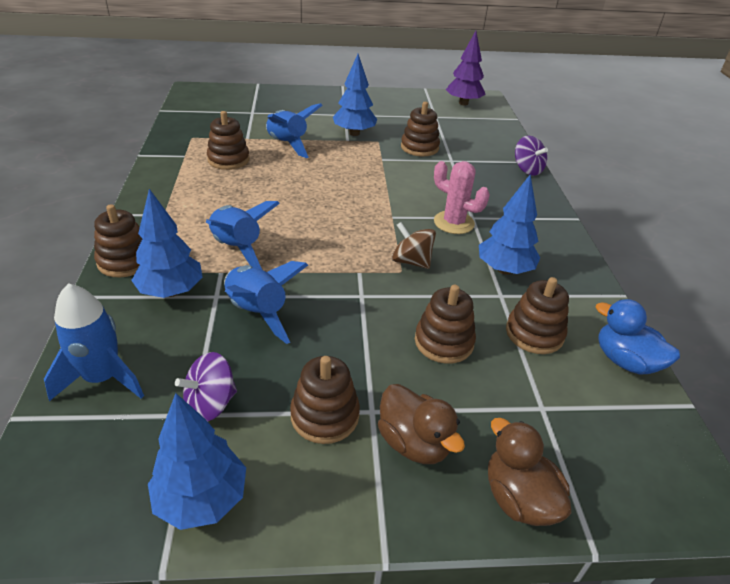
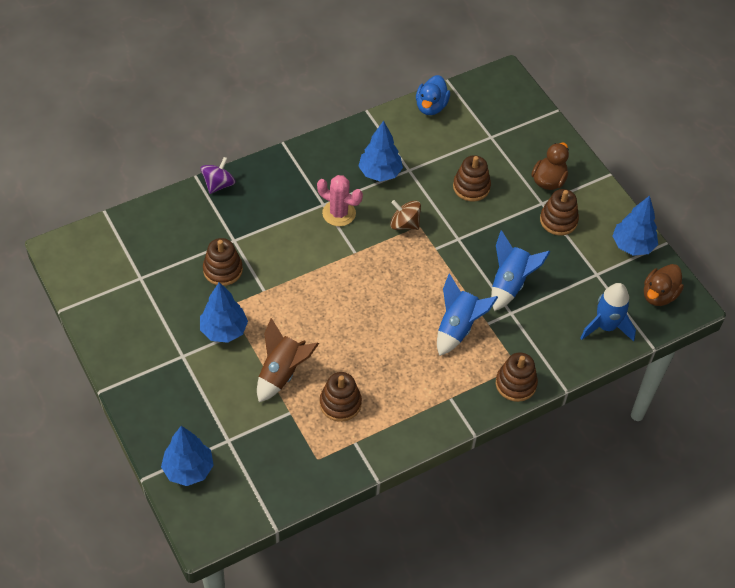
camera: 115 degrees left, 15 degrees up
(171, 291) = (524, 338): blue tree -> blue tree (188, 469)
(210, 404) = (586, 270): purple spinning top -> none
(287, 144) = (282, 373): blue rocket -> brown rocket
(411, 261) = (404, 224): brown spinning top -> brown spinning top turned 105 degrees clockwise
(454, 223) = (339, 213): pink cactus -> pink cactus turned 75 degrees counterclockwise
(463, 103) = (88, 263): purple tree -> none
(518, 498) = (550, 137): brown duck -> brown duck (659, 295)
(534, 333) = (435, 148): brown stacking toy -> none

